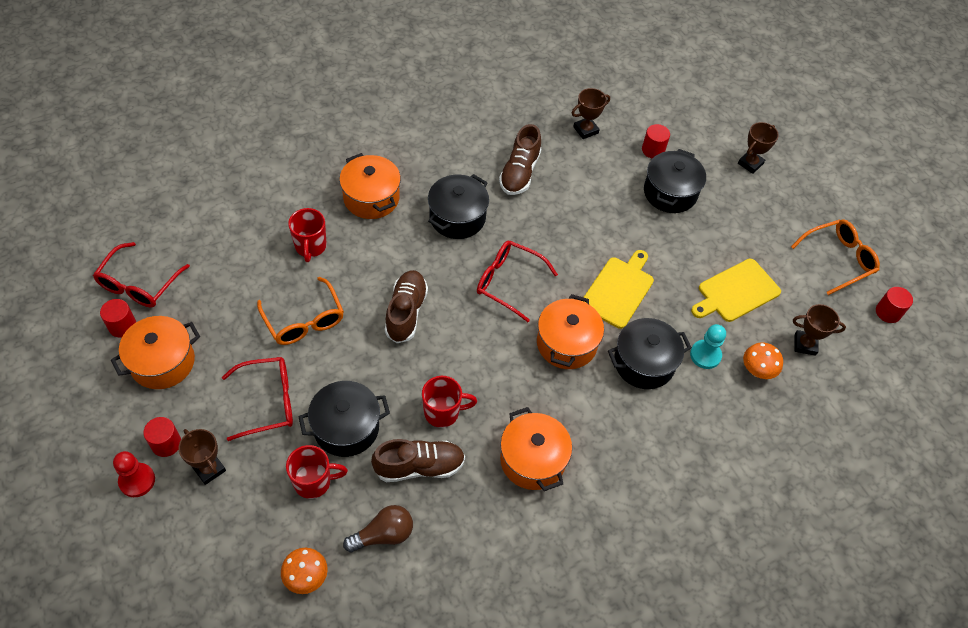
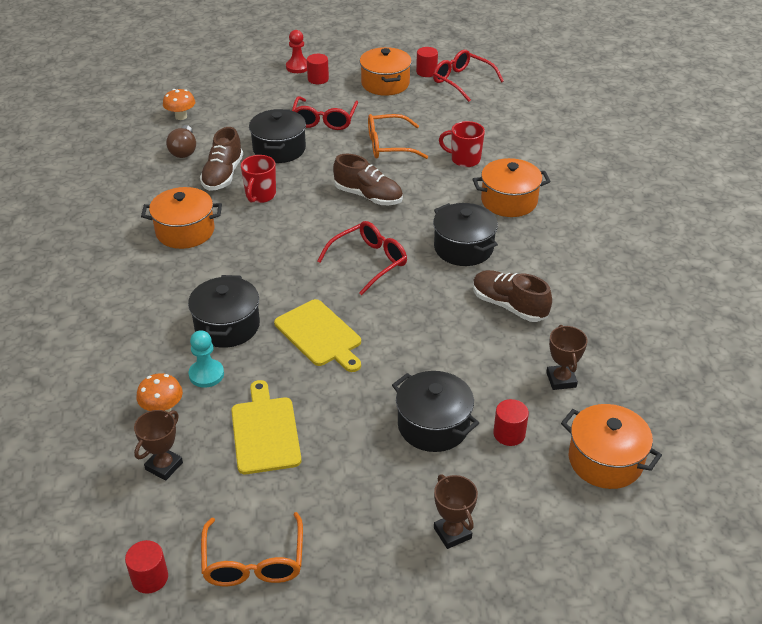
camera: 115 degrees right, 15 degrees down
(209, 469) = (287, 92): brown trophy -> none
(314, 482) = (246, 129): red mug -> none
(566, 343) = (280, 281): orange pot -> orange pot (605, 460)

